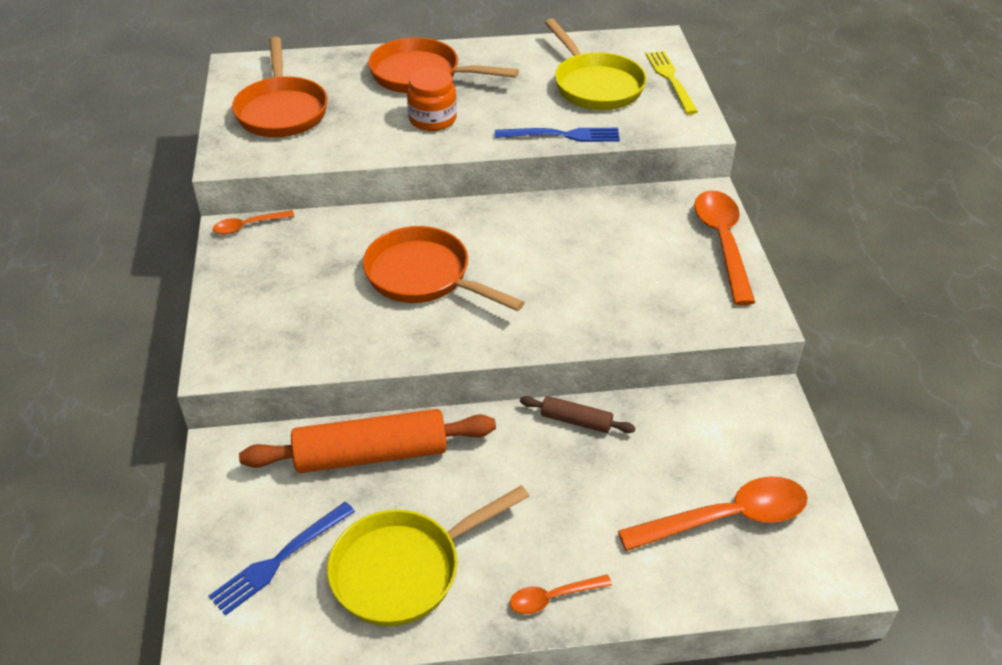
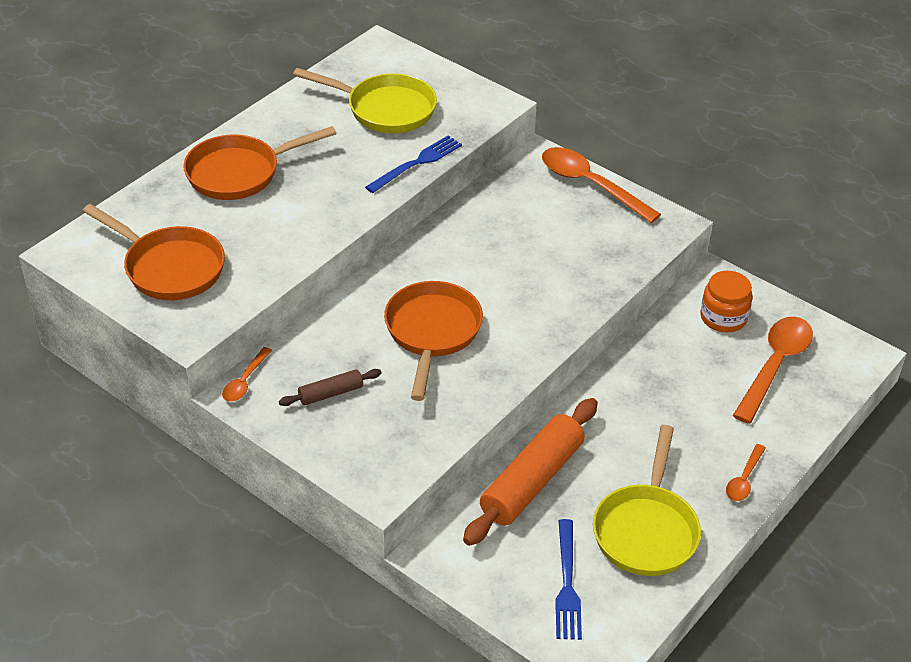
camera: 45 degrees left, 0 degrees up
(424, 276) = (432, 332): orange pan -> orange pan turned 105 degrees clockwise
(432, 119) = (303, 205): orange jar -> orange jar (723, 317)
(576, 421) = (625, 369): brown rolling pin -> brown rolling pin (331, 393)
(670, 79) = (432, 75): yellow fork -> none

